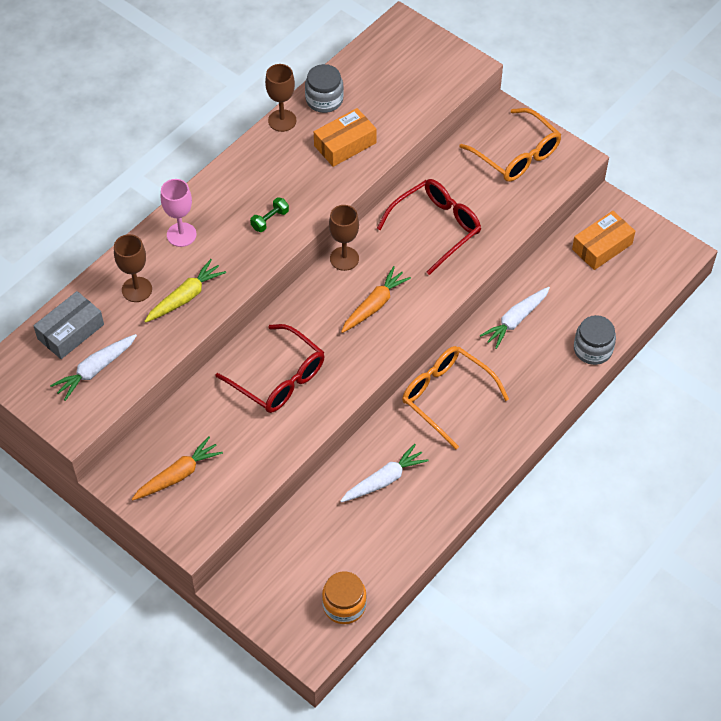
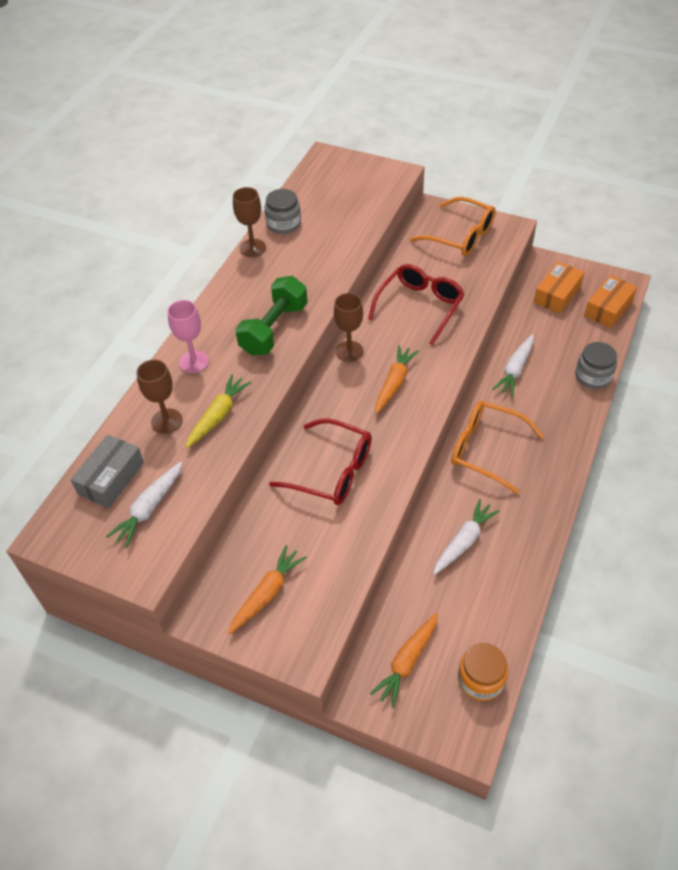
camera: 15 degrees left, 5 degrees down
(270, 220) = (274, 329): green dumbbell -> green dumbbell, size x2.22
(286, 571) = (407, 662): none -> orange carrot
(345, 144) = (317, 253): orange box -> orange box (608, 308)

